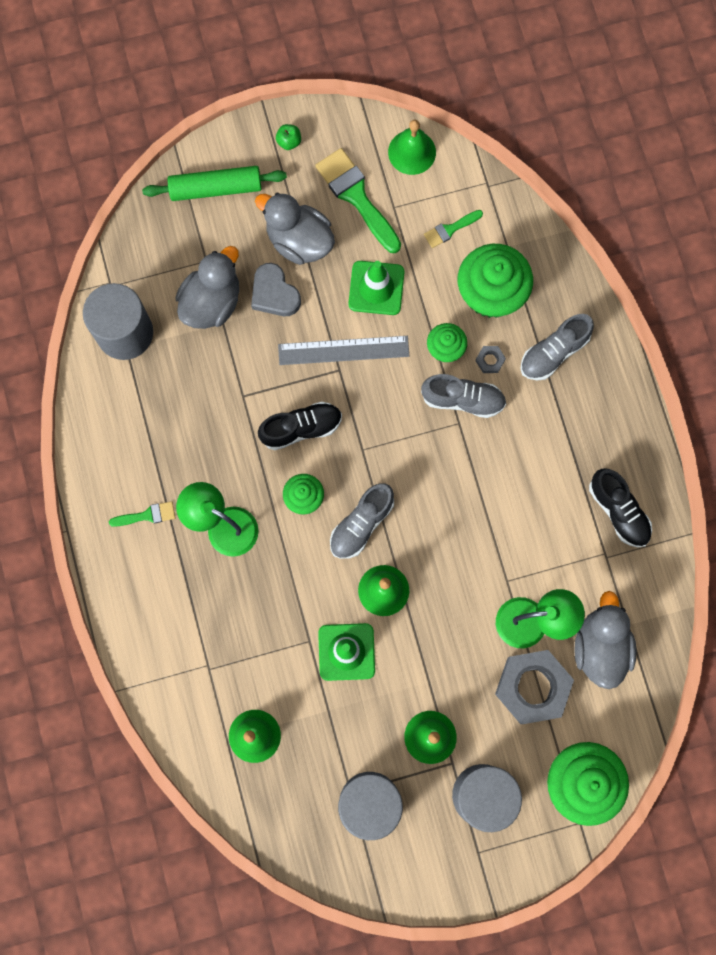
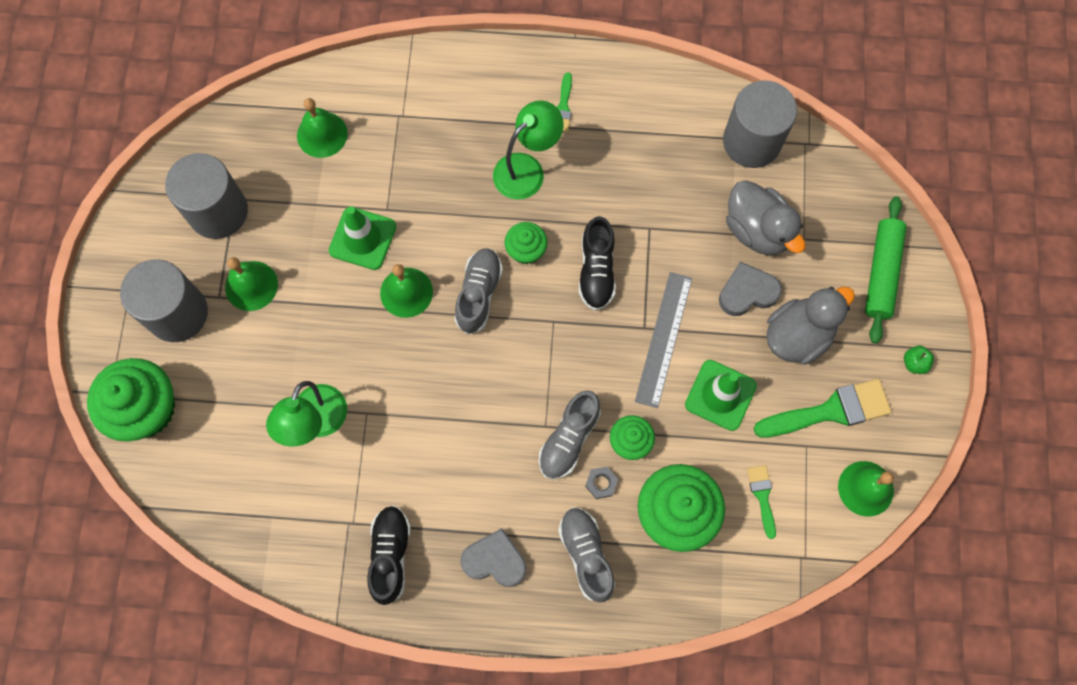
camera: 110 degrees right, 5 degrees down
(361, 524) = (479, 294): grey shoe -> grey shoe turned 45 degrees clockwise
(532, 687) = (254, 398): grey nut -> none
(587, 424) = (495, 560): none -> grey heart
(600, 647) = (263, 480): grey duck -> none
(618, 511) = (390, 555): black shoe -> black shoe turned 105 degrees clockwise

